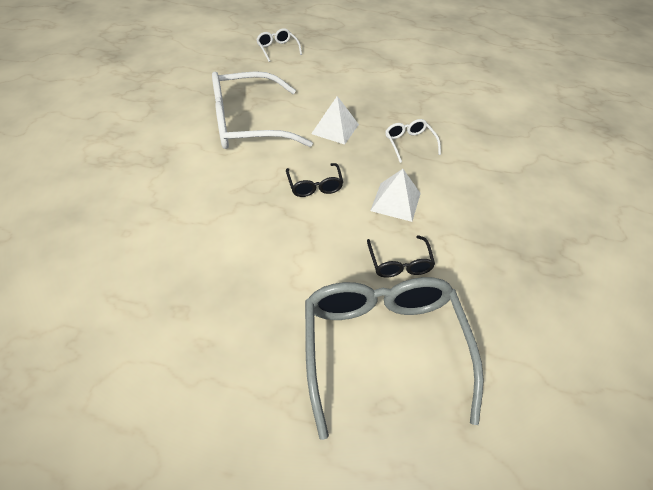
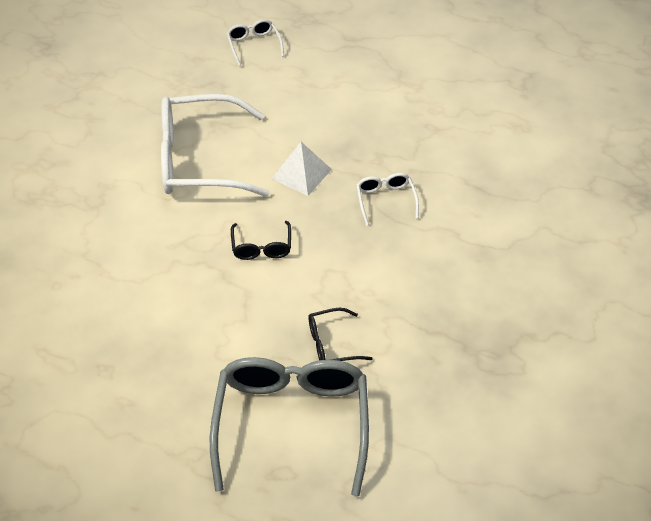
camera: 10 degrees right, 0 degrees up
(395, 202) = (347, 274): white pyramid -> none
(399, 263) = (331, 344): black glasses -> black glasses turned 75 degrees clockwise

